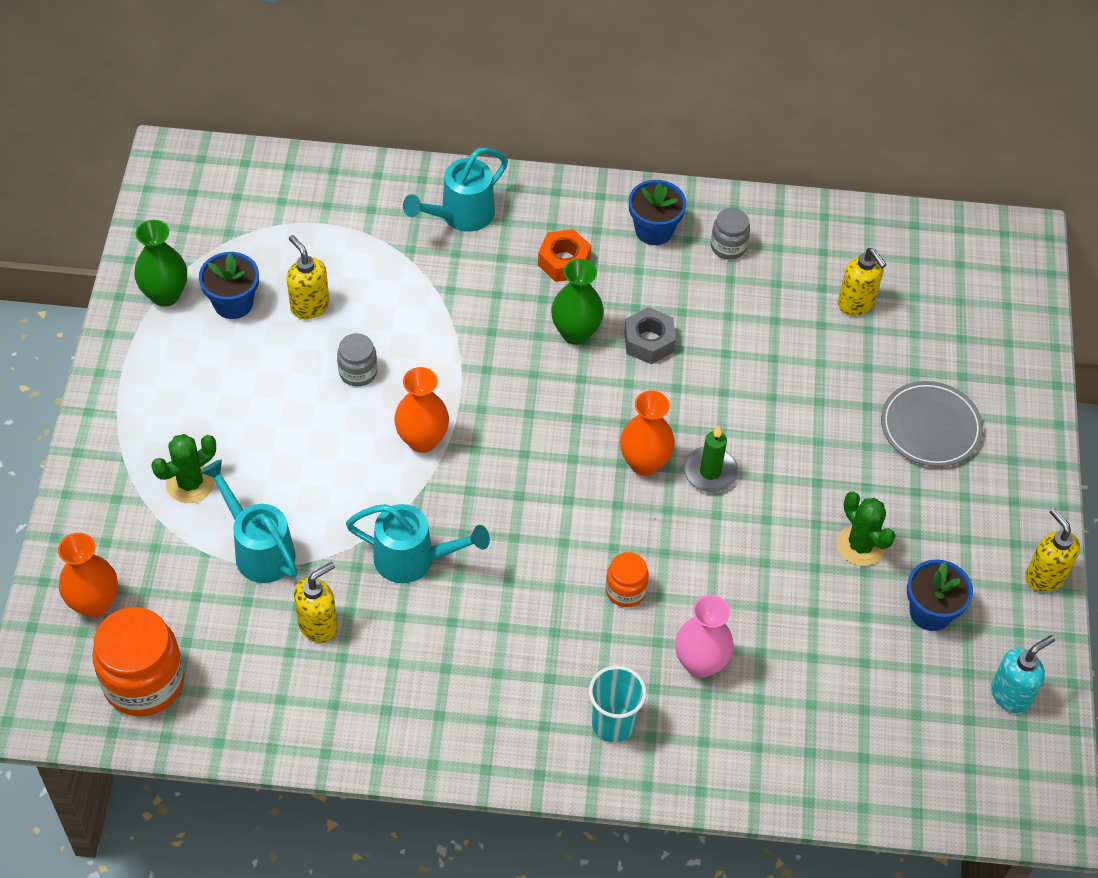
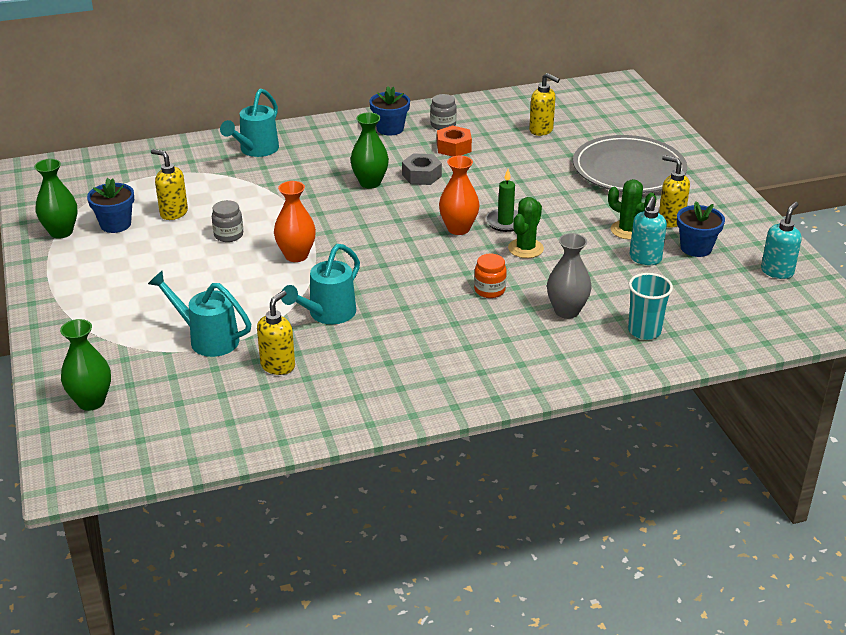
camera: 20 degrees left, 20 degrees down
(94, 603) = (91, 401): orange vase -> green vase
(144, 682) = (157, 434): orange jar -> none
(190, 483) = (133, 319): green cactus -> green cactus (525, 248)
(413, 559) = (328, 314): turquoise watering can -> turquoise watering can turned 135 degrees clockwise
(564, 261) = (340, 154): orange nut -> orange nut (453, 147)
(613, 723) = (529, 357): turquoise cup -> turquoise cup (644, 331)
(700, 663) = (566, 311): pink vase -> grey vase
(852, 607) = (645, 259): none -> turquoise soap dispenser
(930, 427) = (629, 170): grey plate -> grey plate, size x1.58
(1044, 576) = (751, 215): yellow soap dispenser -> yellow soap dispenser (670, 220)

